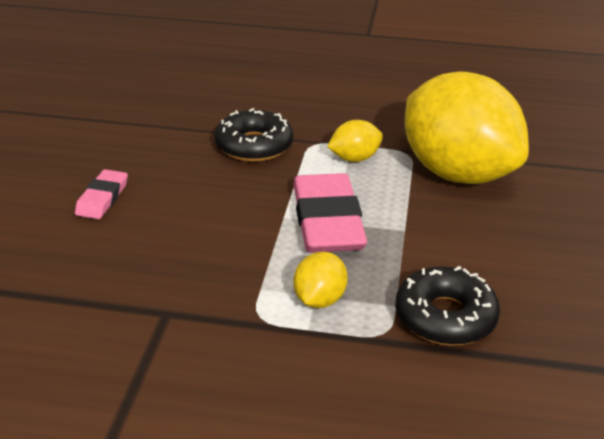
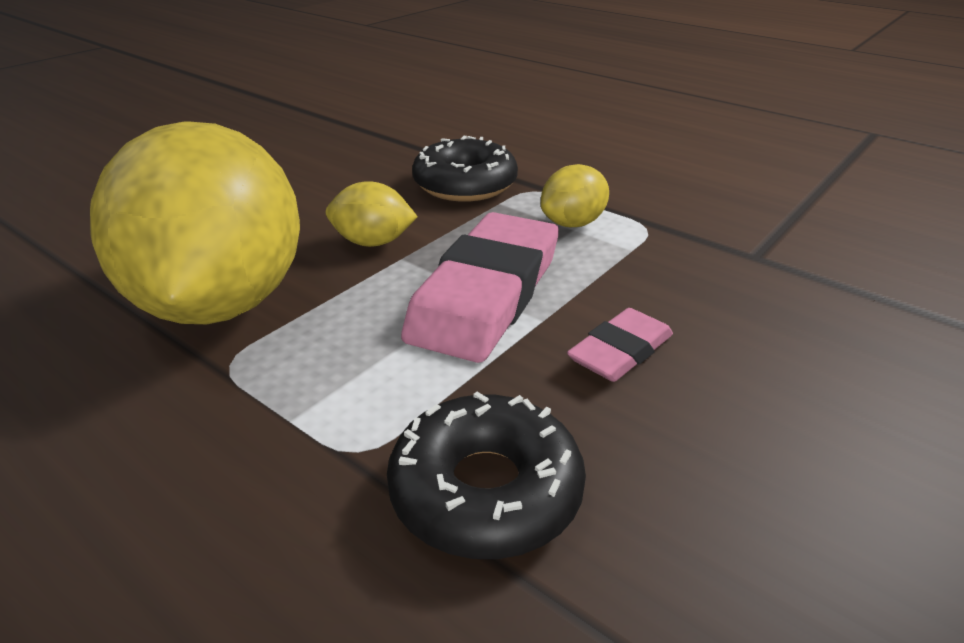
camera: 150 degrees left, 0 degrees up
(102, 198) = (866, 456): pink eraser -> pink eraser (620, 351)
(354, 158) = (327, 383): yellow lemon -> yellow lemon (373, 242)

